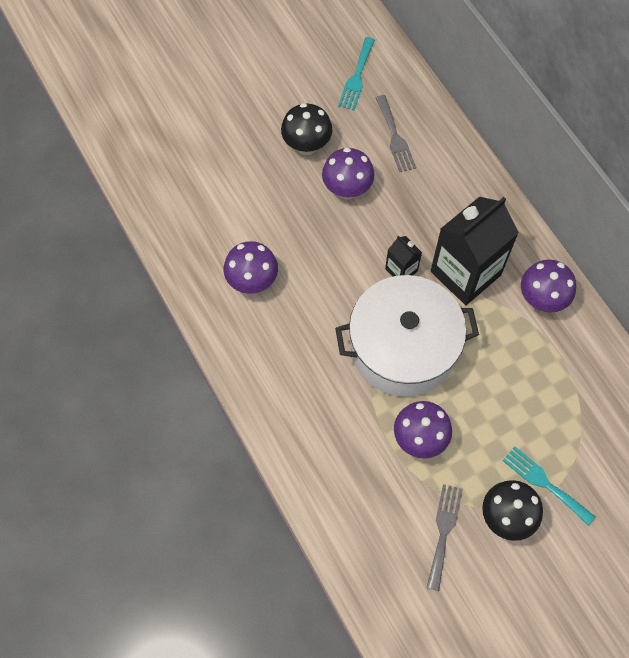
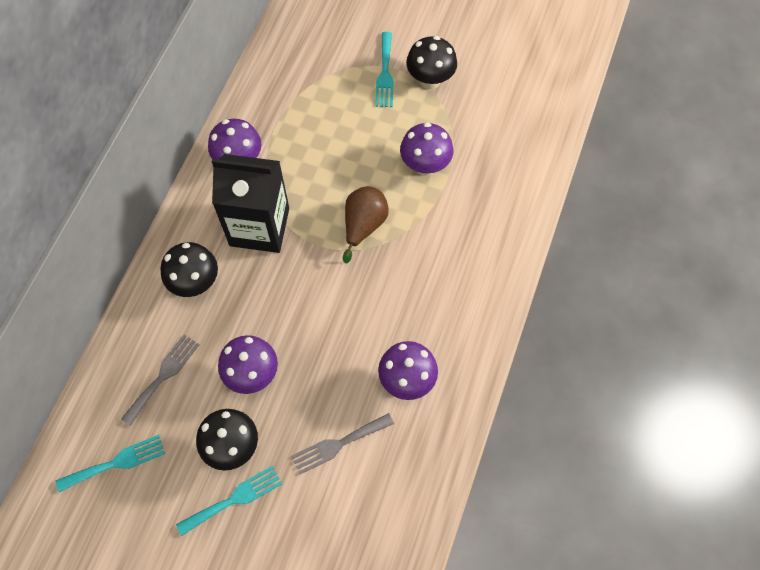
camera: 130 degrees left, 0 degrees up
(271, 125) = (234, 499): none -> turquoise fork
(401, 270) = (296, 274): black carton -> none
(403, 348) = (363, 225): white pot -> brown pear
(444, 531) = (475, 108): grey fork -> grey fork (338, 444)
(452, 200) = (195, 283): none -> black mushroom

